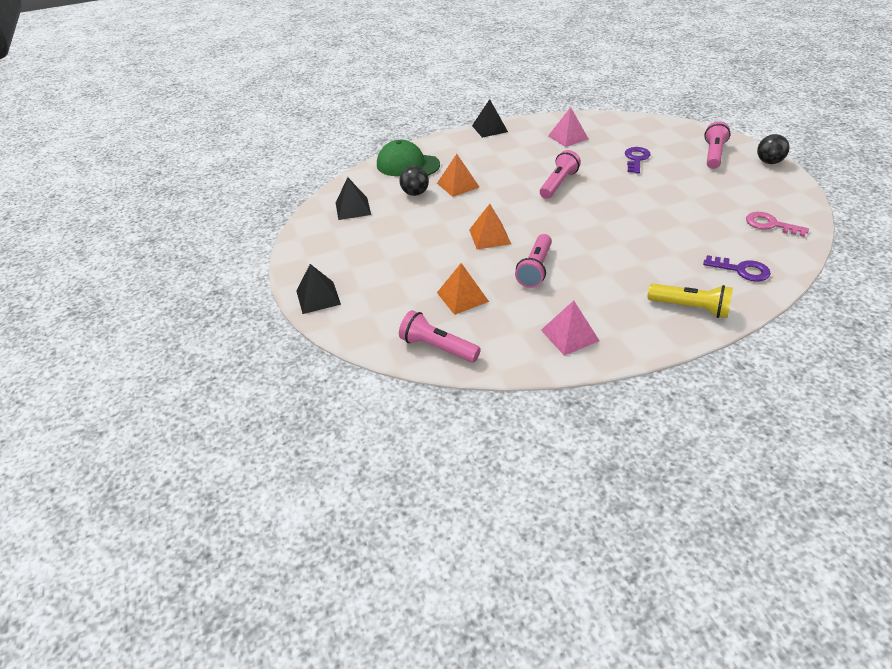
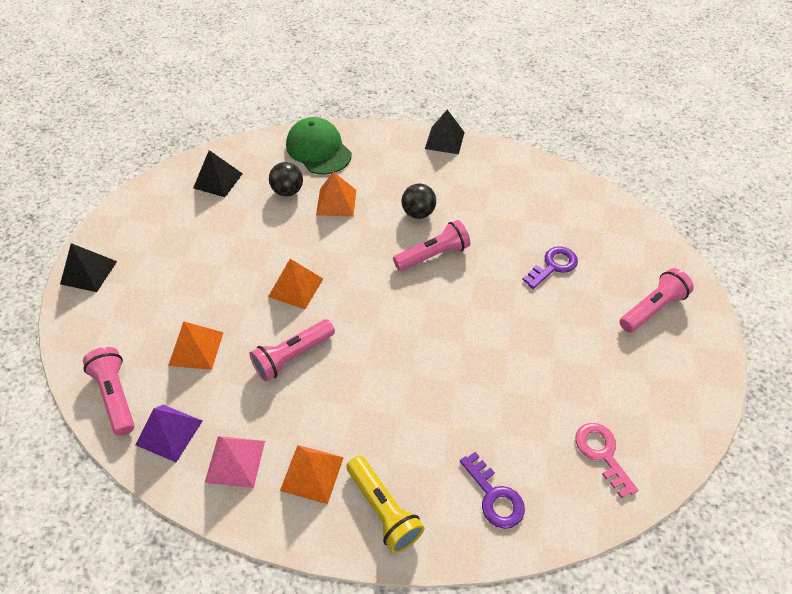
camera: 30 degrees right, 10 degrees up
(504, 345) = (169, 432): none -> purple pyramid
(568, 137) = (512, 194): pink pyramid -> none
(626, 315) = (312, 473): none -> orange pyramid
(769, 162) = (709, 358): black ball -> black ball (418, 213)

